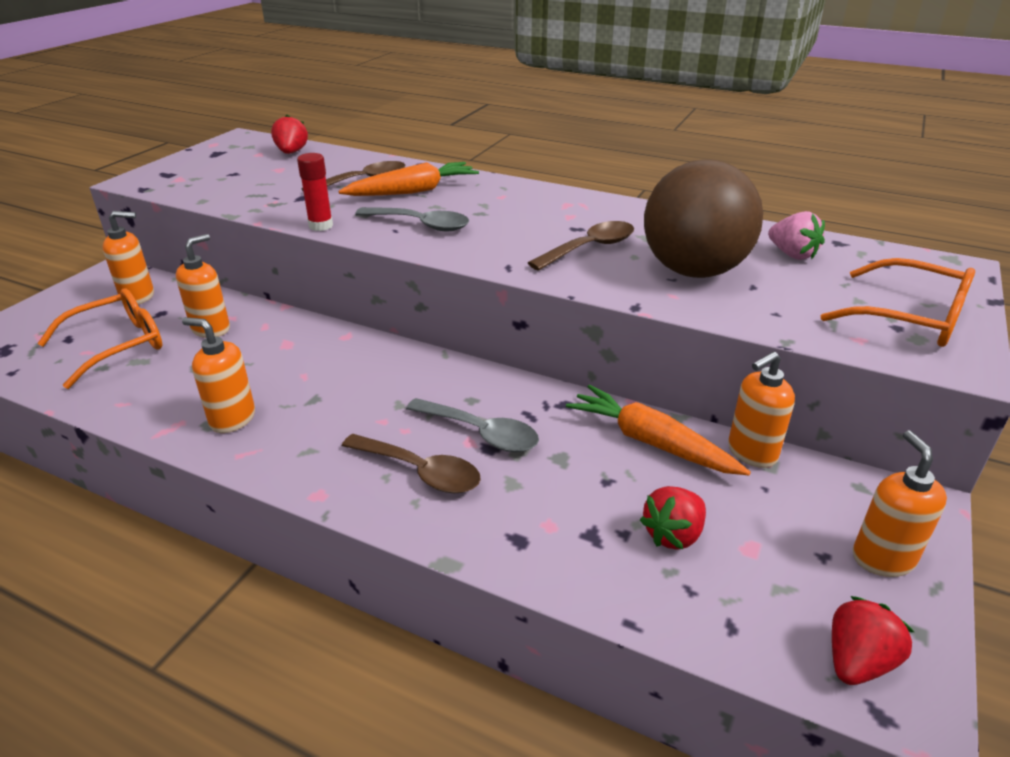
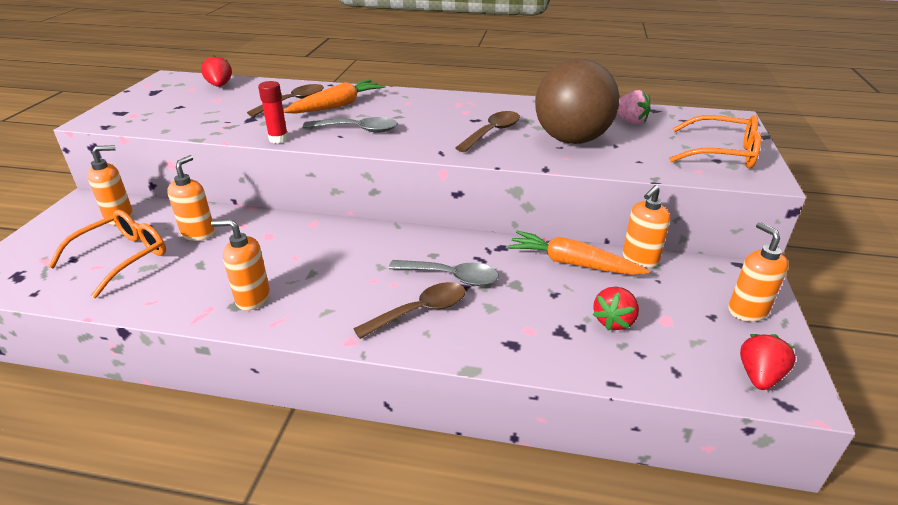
camera: 15 degrees left, 0 degrees up
(420, 472) = (420, 311): brown spoon -> brown spoon turned 45 degrees counterclockwise

